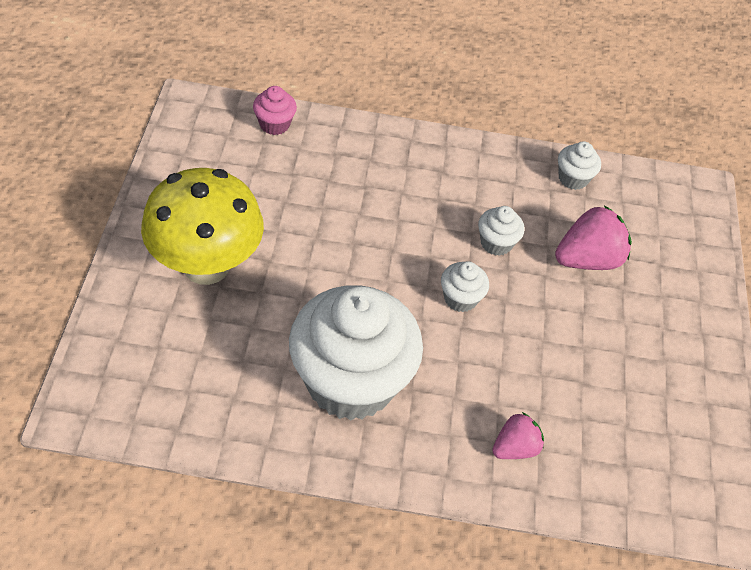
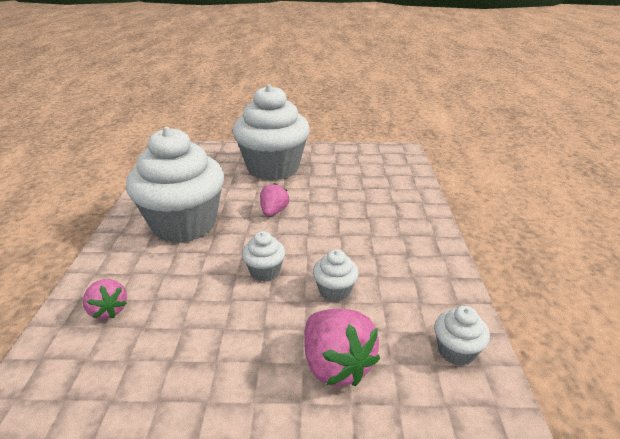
camera: 90 degrees right, 20 degrees down
(206, 266) = (273, 168): yellow mushroom -> white cupcake
(274, 124) = (405, 177): pink cupcake -> none
(336, 278) = (273, 212): none -> pink strawberry

